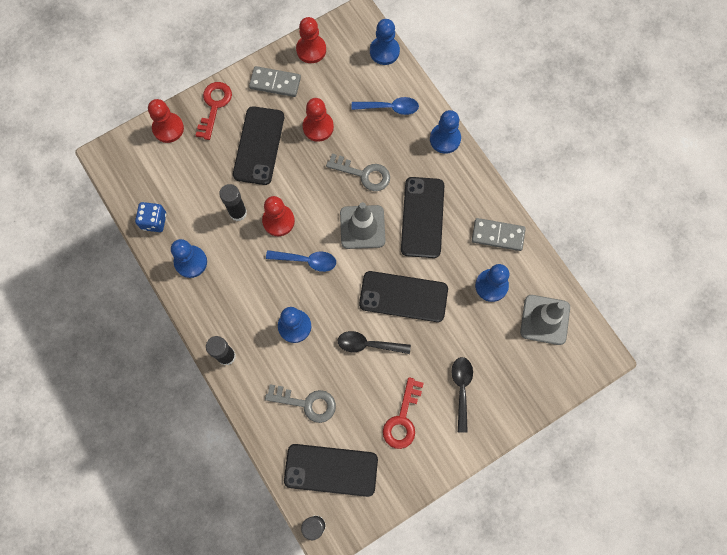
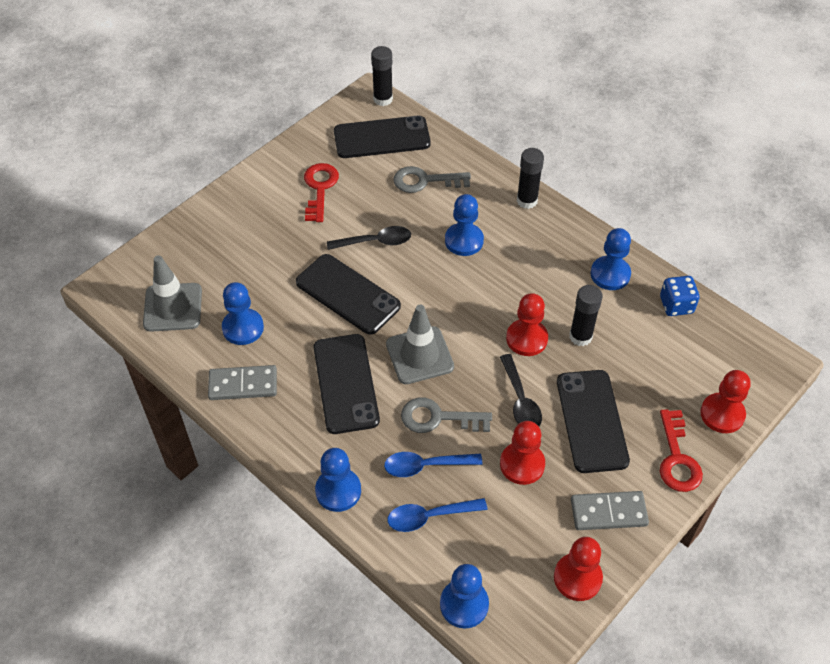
camera: 165 degrees right, 20 degrees down
(306, 261) = (475, 305): blue spoon -> blue spoon (425, 466)
(403, 296) = (348, 294): black phone -> black phone turned 45 degrees clockwise
(461, 389) = (261, 225): black spoon -> black spoon (520, 400)

